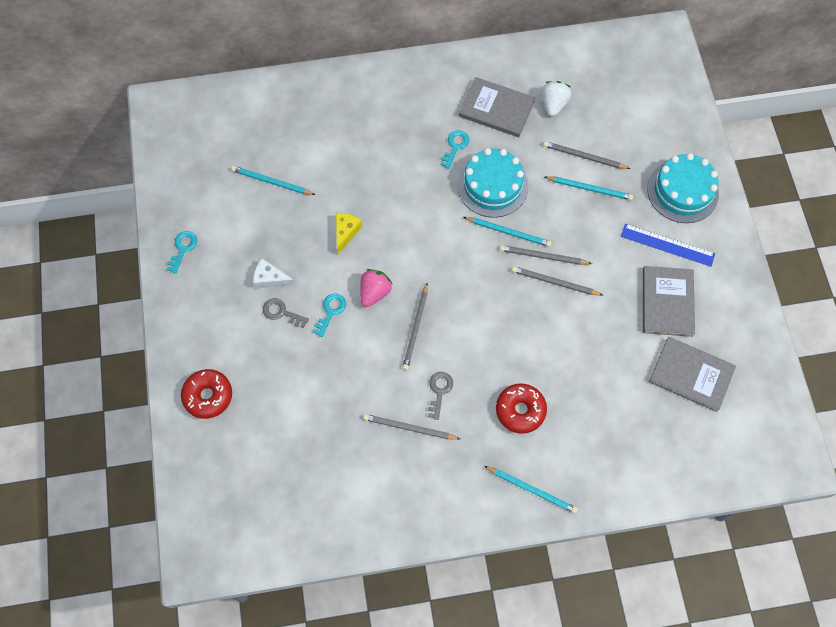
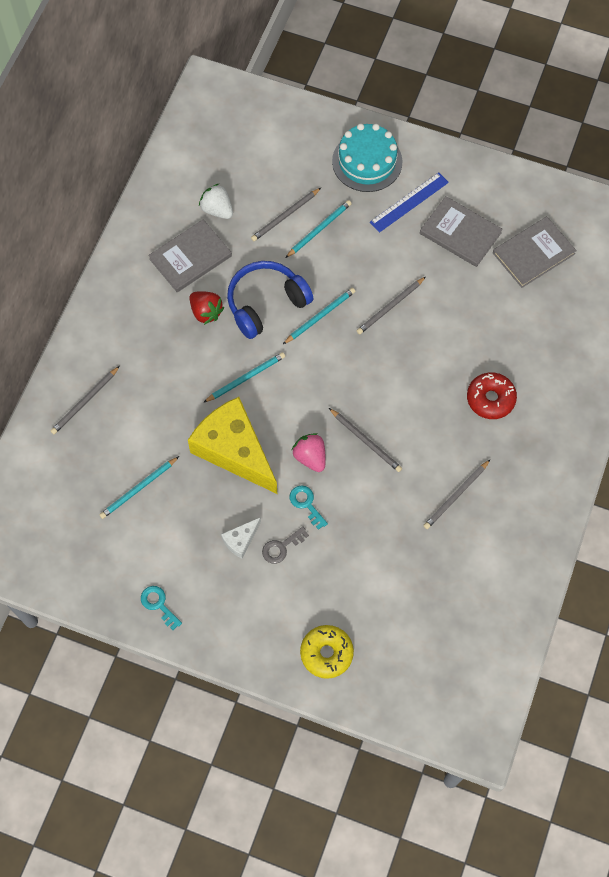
camera: 60 degrees left, 0 degrees up
(208, 396) = (326, 653): red donut -> yellow donut
(346, 232) = (234, 450): yellow cheese -> yellow cheese, size x2.34
(439, 391) = (436, 453): grey key -> none
(455, 146) = (206, 312): turquoise key -> red strawberry
(492, 185) = (266, 303): turquoise cake -> blue headphones
(532, 490) = (564, 428): turquoise pencil -> turquoise pencil (246, 378)
(543, 256) = (360, 302): grey pencil -> grey pencil (85, 402)

